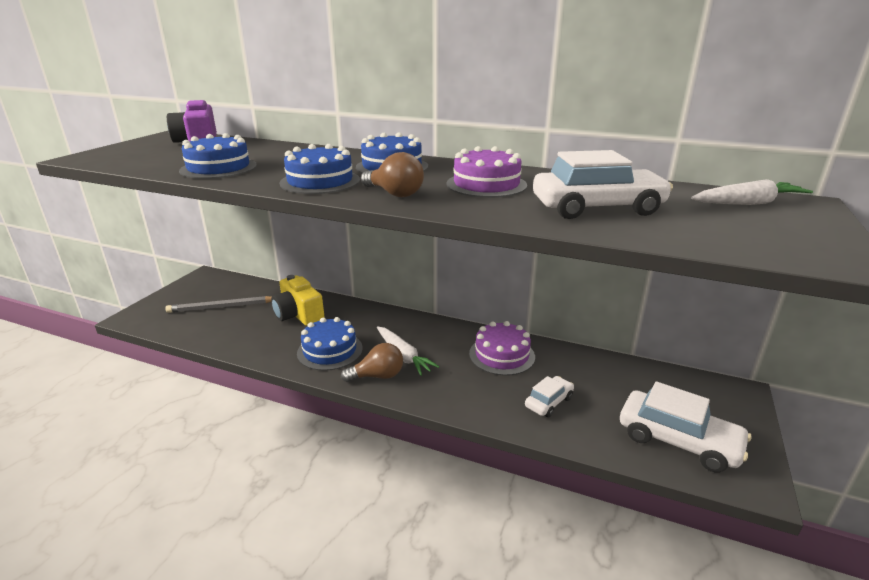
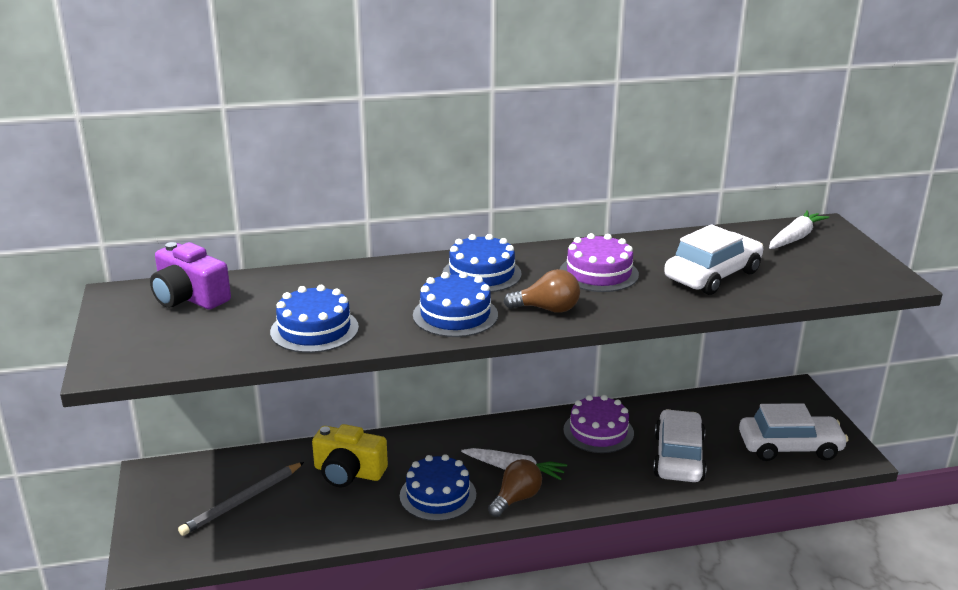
camera: 35 degrees left, 0 degrees up
(548, 402) = (678, 457): white car -> white car, size x1.82

